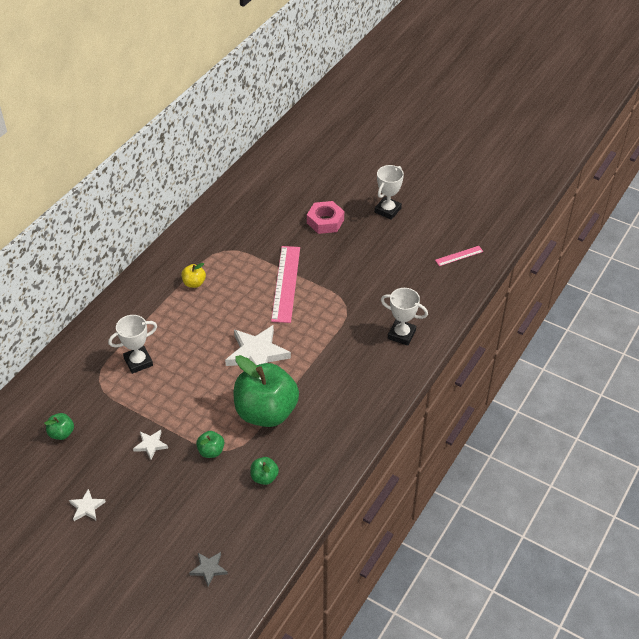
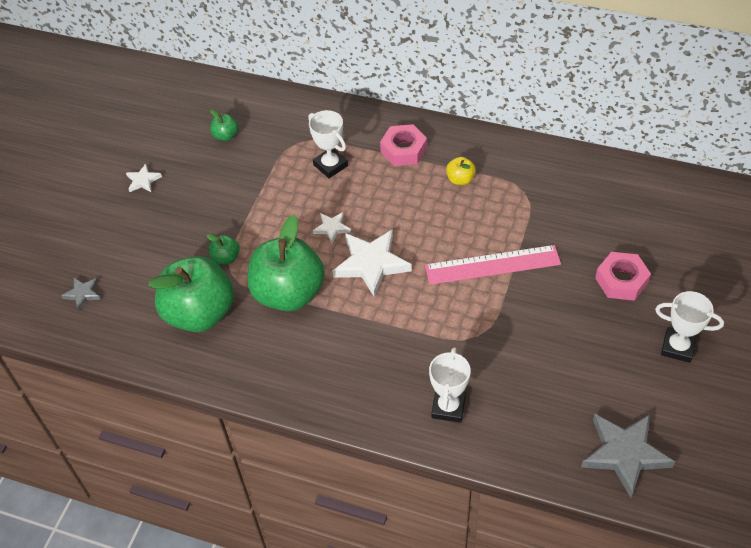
camera: 80 degrees right, 5 degrees up
(145, 311) = (403, 150): none -> pink nut
(150, 445) = (224, 206): white star -> white star (332, 228)
(264, 477) = (200, 313): green apple -> green apple, size x2.40
(459, 256) = (624, 454): pink ruler -> grey star

